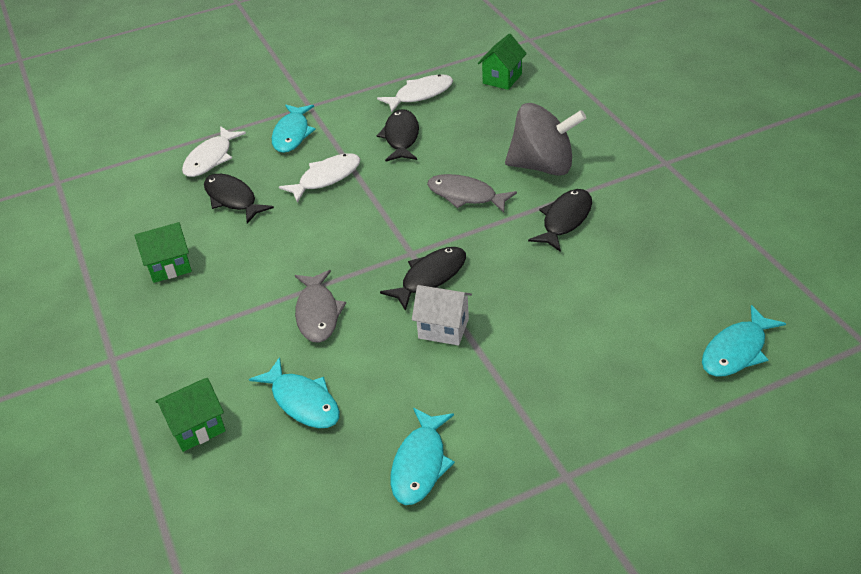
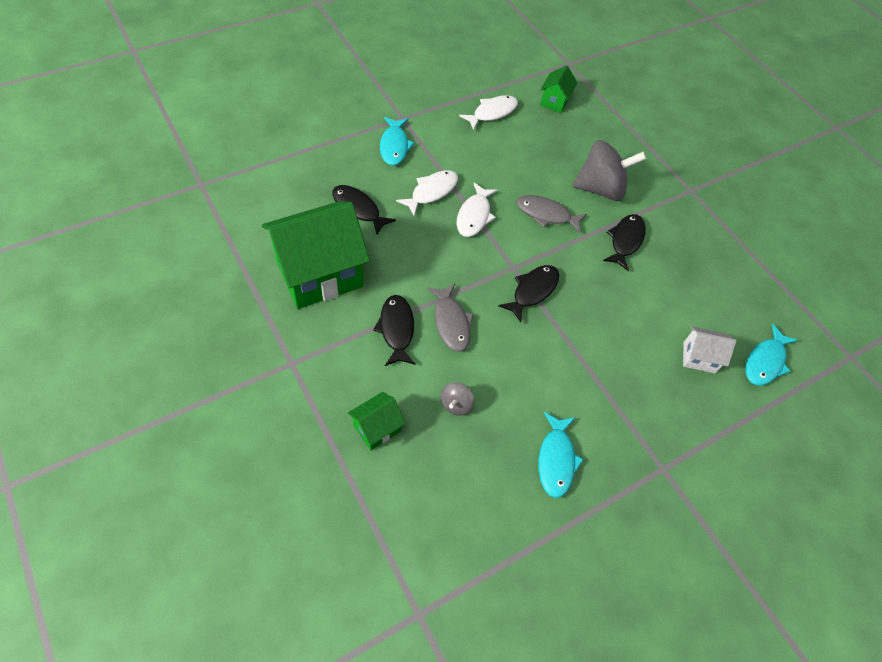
camera: 15 degrees left, 15 degrees up
(169, 266) = (320, 274): green house -> green house, size x2.18
(211, 158) = (330, 167): white fish -> white fish (474, 216)
(303, 402) = (456, 404): turquoise fish -> grey spinning top
(401, 137) = (484, 154): black fish -> black fish (396, 329)
(443, 328) = (551, 338): white house -> white house (699, 357)

